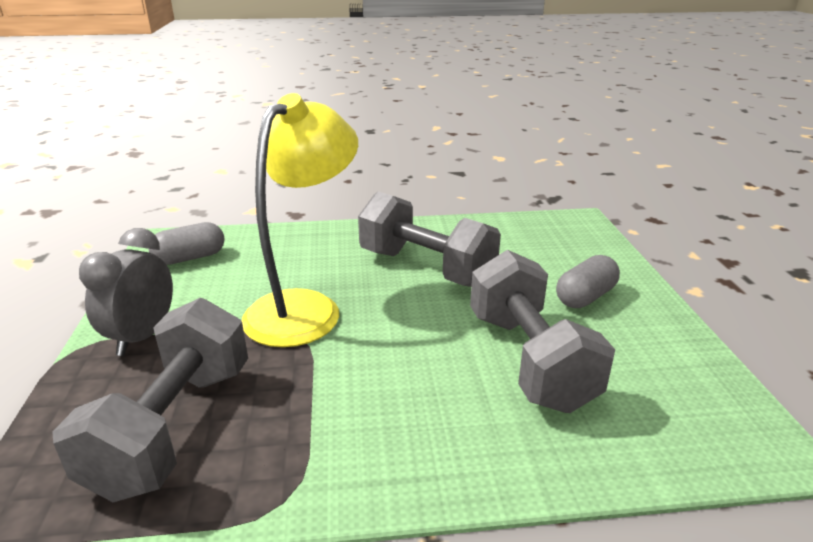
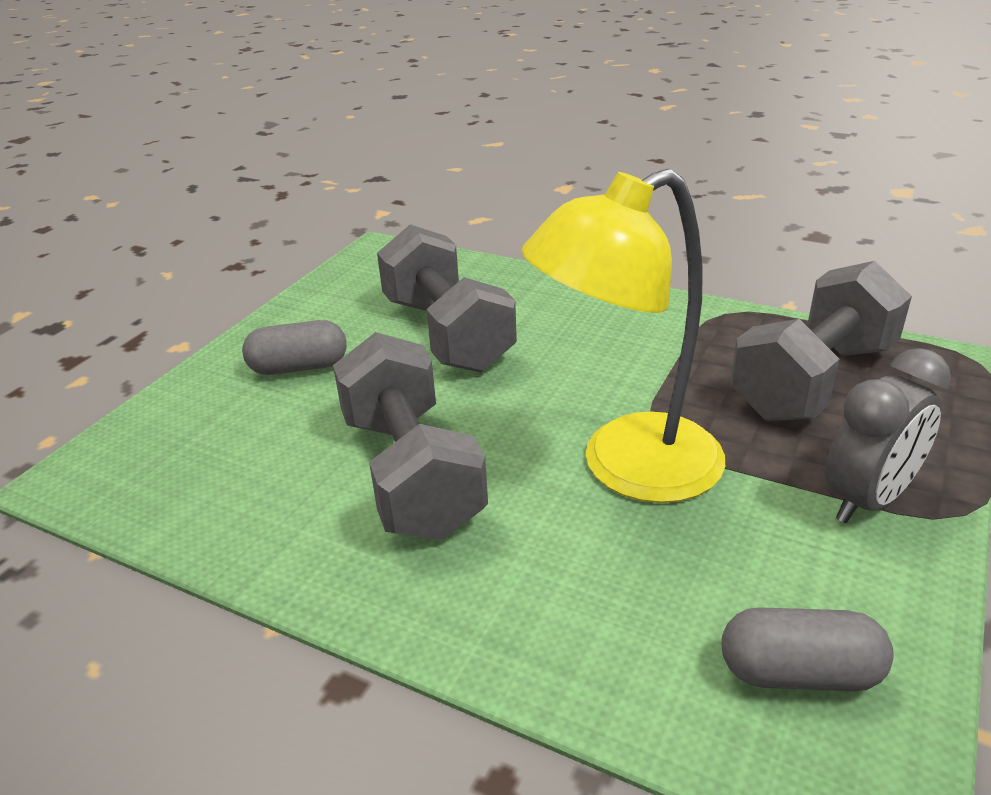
camera: 145 degrees left, 5 degrees up
(529, 360) = (447, 334): grey dumbbell -> grey dumbbell turned 45 degrees counterclockwise

